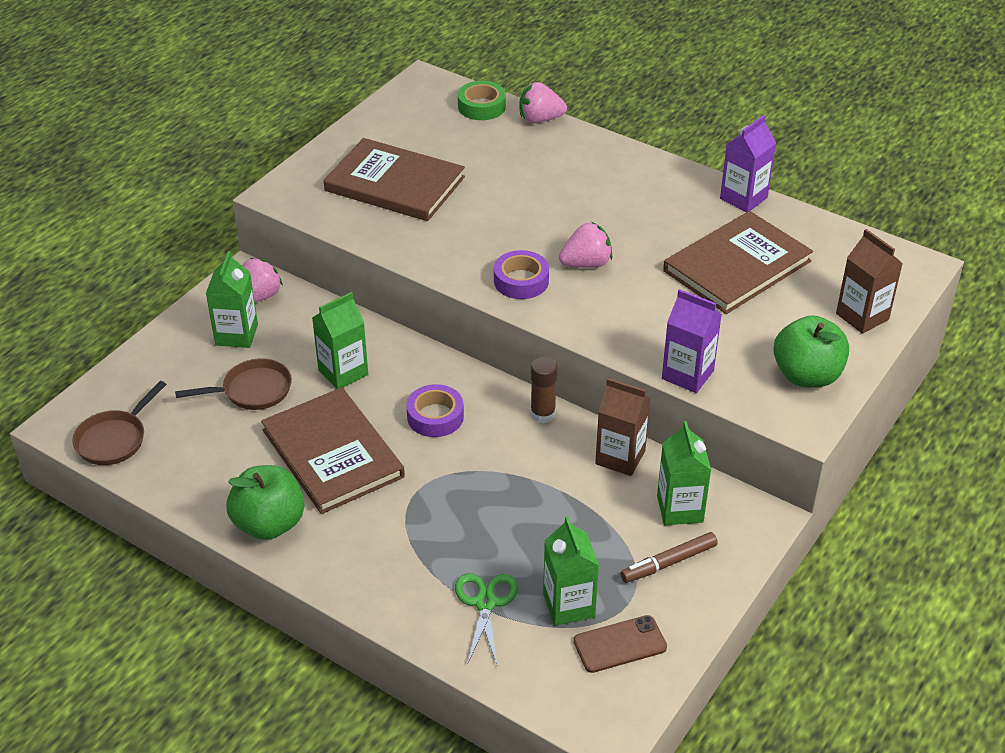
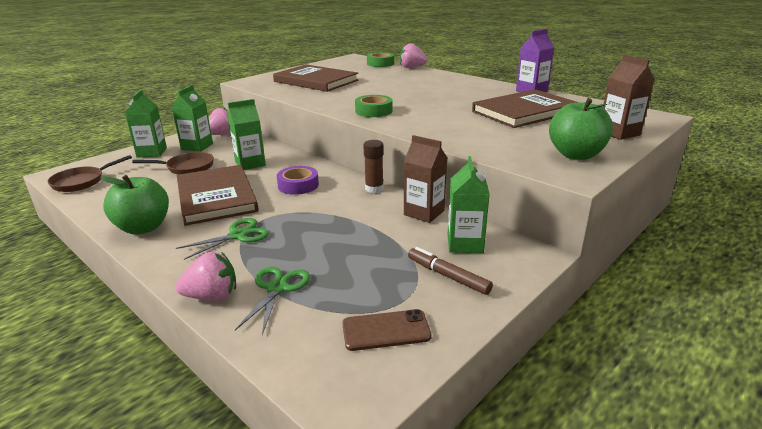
camera: 10 degrees right, 15 degrees down
(399, 524) = (238, 235): none -> green scissors
(521, 281) = (373, 111): purple tape -> green tape
(569, 605) = (349, 296): green carton -> green carton (152, 152)
(586, 264) = (420, 107): pink strawberry -> pink strawberry (212, 296)
(668, 563) = (447, 276): brown marker -> brown marker turned 60 degrees clockwise
(687, 375) = (479, 150): purple carton -> none

